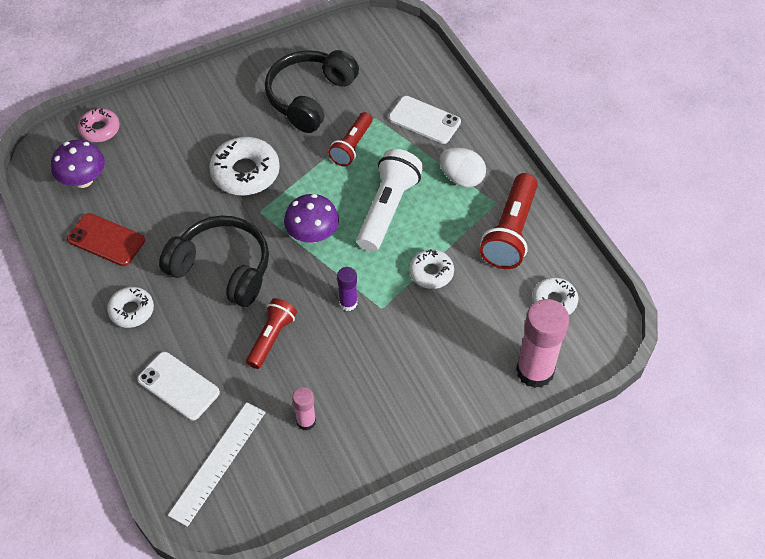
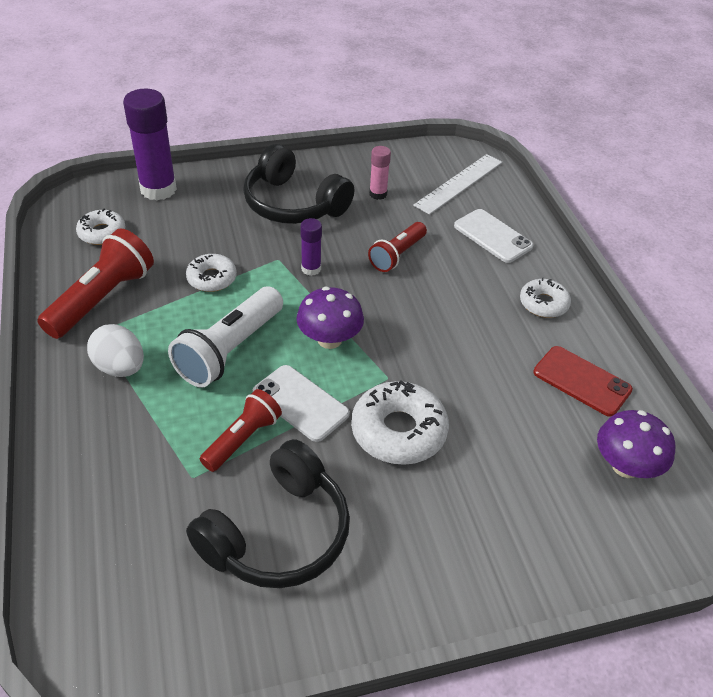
camera: 170 degrees left, 10 degrees down
(100, 129) = (614, 545): pink donut -> none
(222, 269) = (441, 324): black headphones -> black headphones (293, 204)
(424, 120) = (123, 457): white phone -> white phone (300, 403)
(535, 371) = (158, 189): pink glue stick -> purple glue stick

